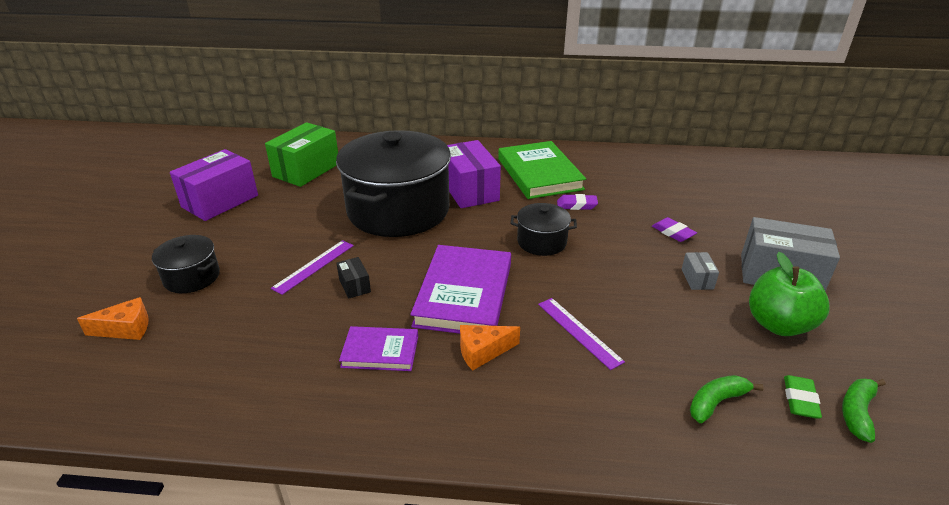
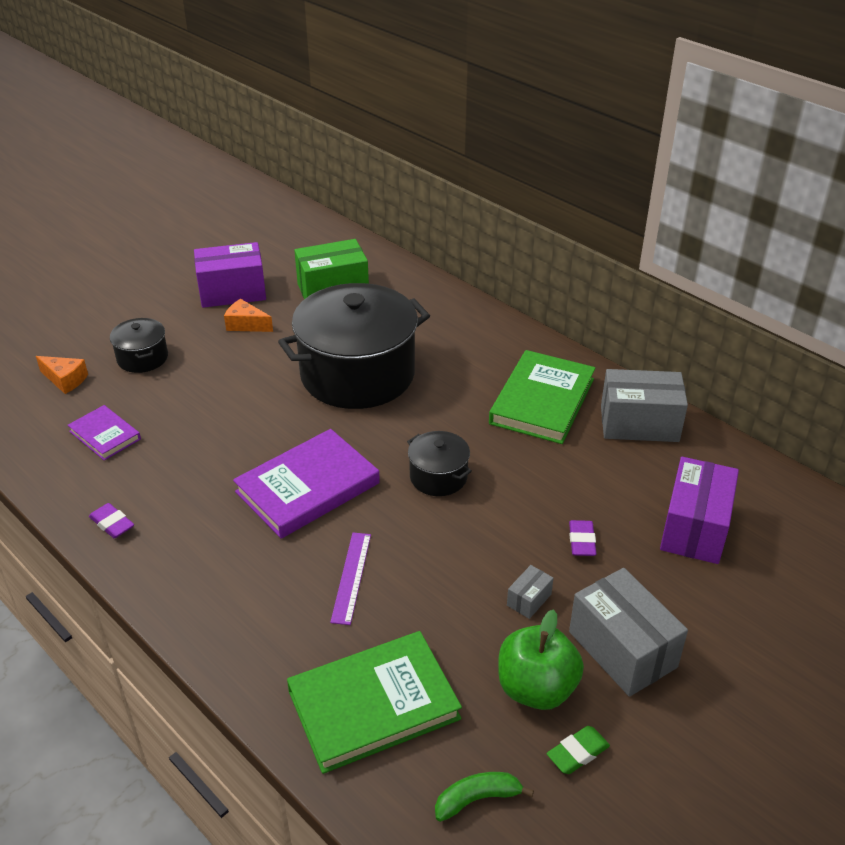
camera: 40 degrees right, 5 degrees up
(314, 266) = (230, 395): purple ruler -> none
(354, 286) = (238, 430): black box -> none
(380, 351) = (192, 497): purple book -> purple book (105, 435)
(469, 190) = (447, 385): purple box -> purple box (694, 528)
(482, 352) = (258, 544): orange cheese -> orange cheese (246, 325)
(576, 205) = (528, 457): purple eraser -> purple eraser (112, 524)
(607, 162) = (639, 423): none -> grey box
(716, 402) = (373, 704): green banana -> green book
(800, 400) = (445, 754): green eraser -> green eraser (577, 753)

